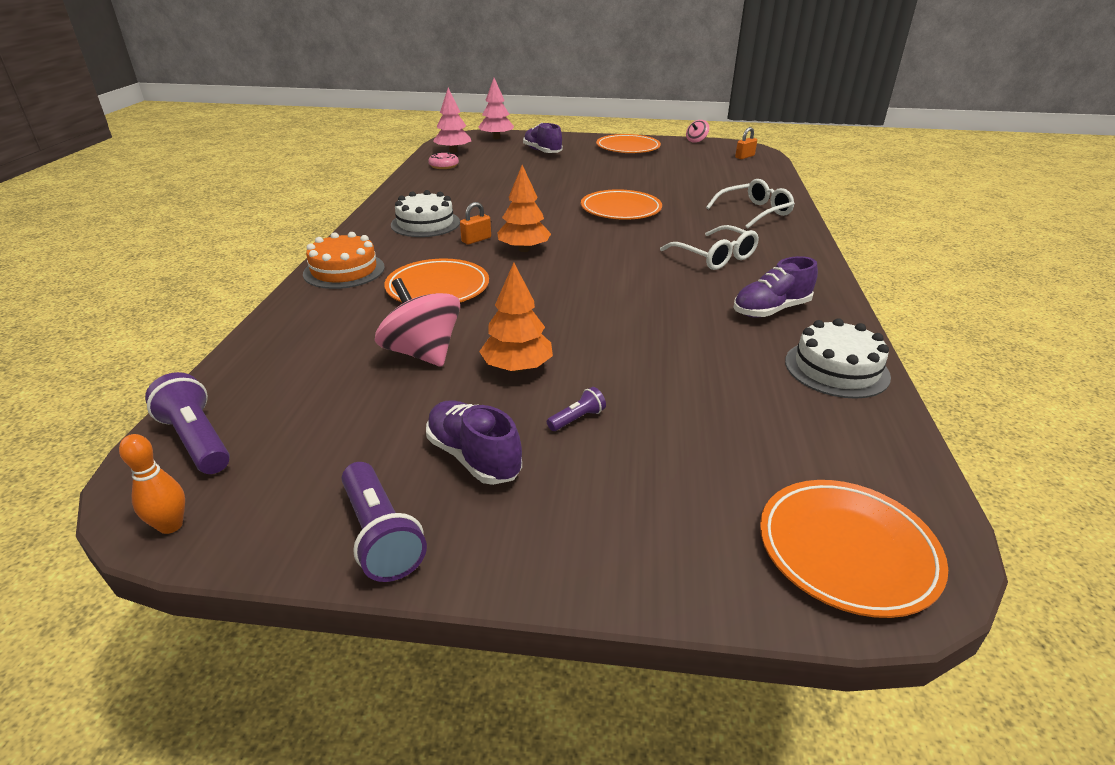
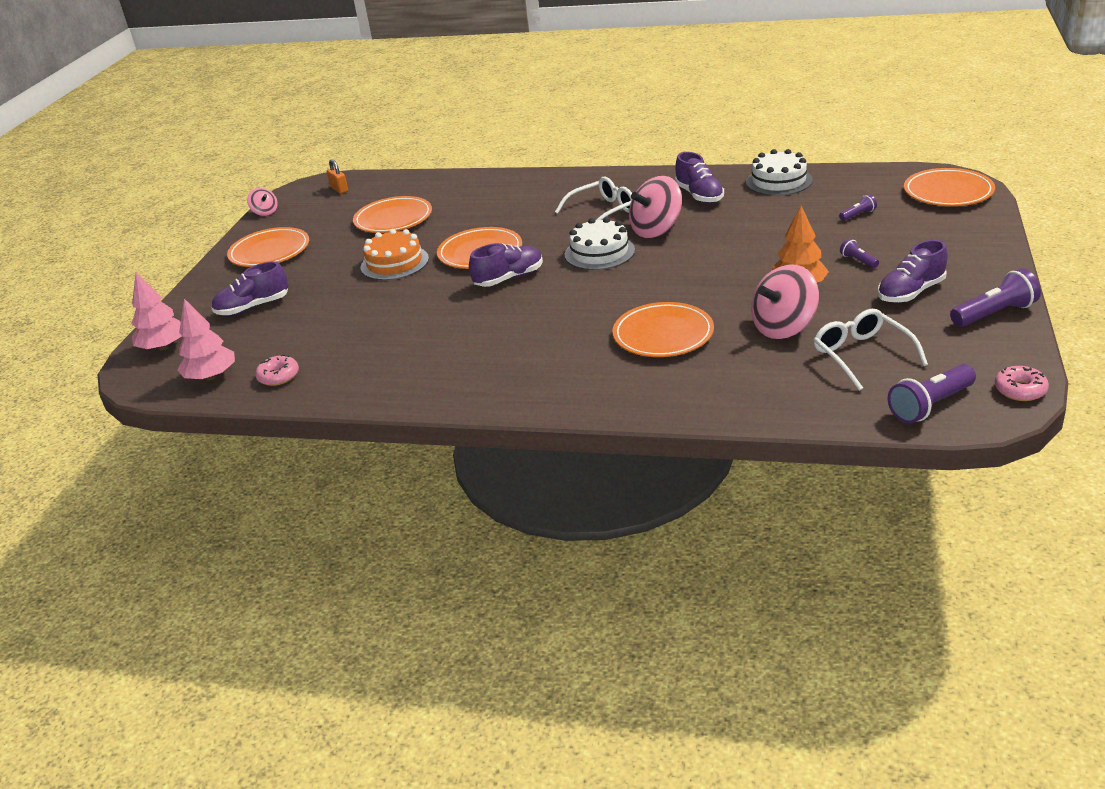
camera: 80 degrees left, 0 degrees up
(171, 525) = (1020, 390): orange bowling pin -> pink donut
(344, 270) = (621, 395): orange cake -> orange cake (394, 263)
(425, 223) = (494, 363): white cake -> white cake (599, 252)
(476, 240) = (548, 326): orange padlock -> none
(524, 249) = (576, 298): orange tree -> none
(569, 222) = (509, 278): none -> purple shoe
(671, 284) = (656, 230): none -> pink spinning top
(687, 177) = (393, 219): none -> orange plate
(730, 432) = (858, 215): none -> purple flashlight
(754, 212) = (503, 192): white glasses -> white glasses (862, 355)

